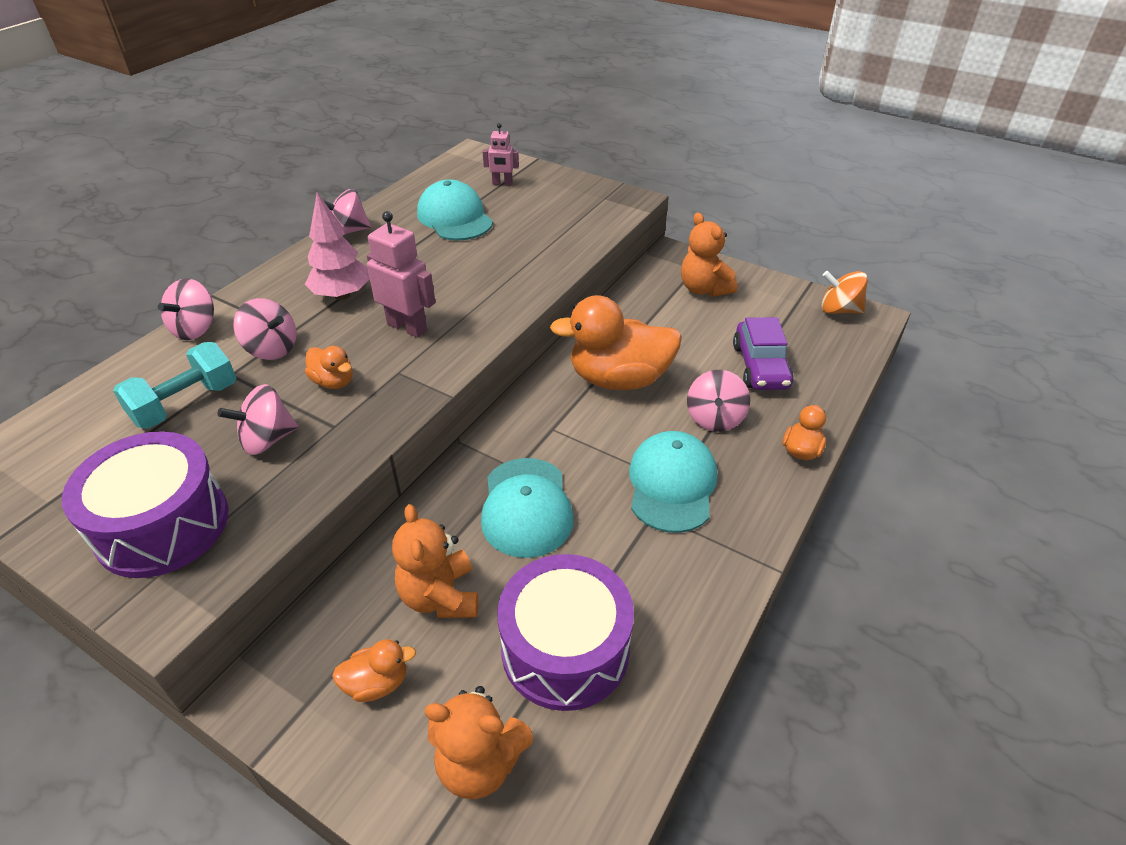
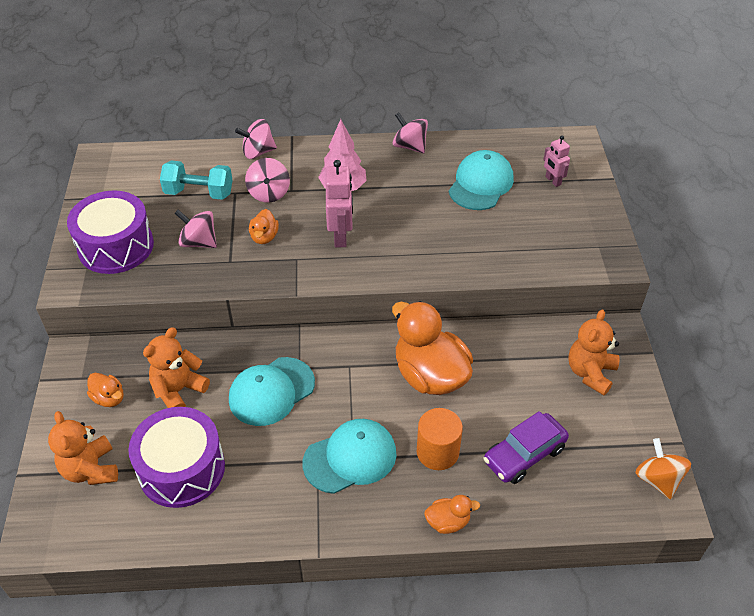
camera: 55 degrees right, 5 degrees up
(714, 418) = (437, 452): pink spinning top -> orange cylinder

